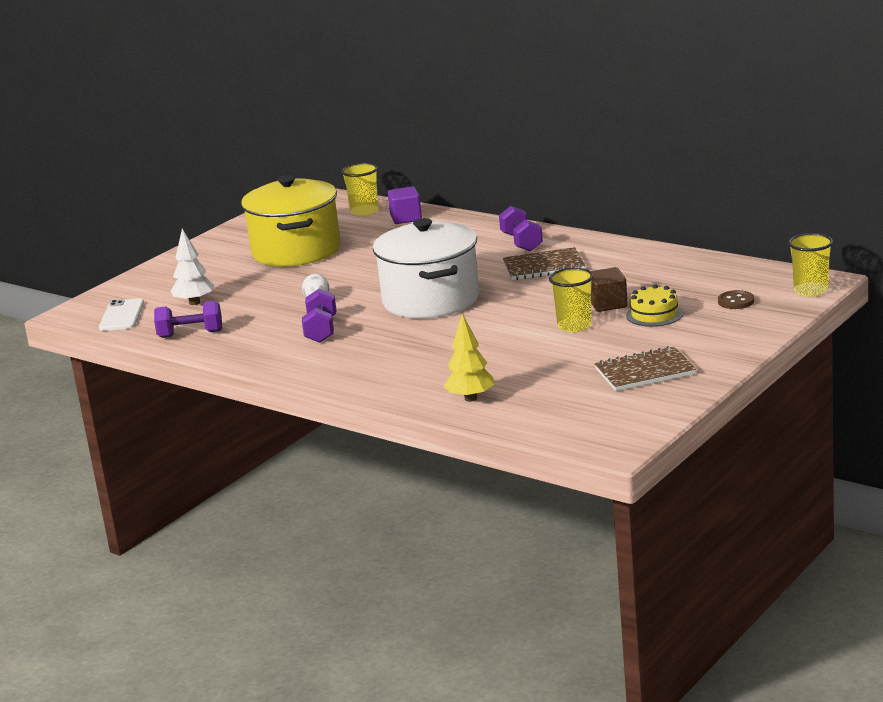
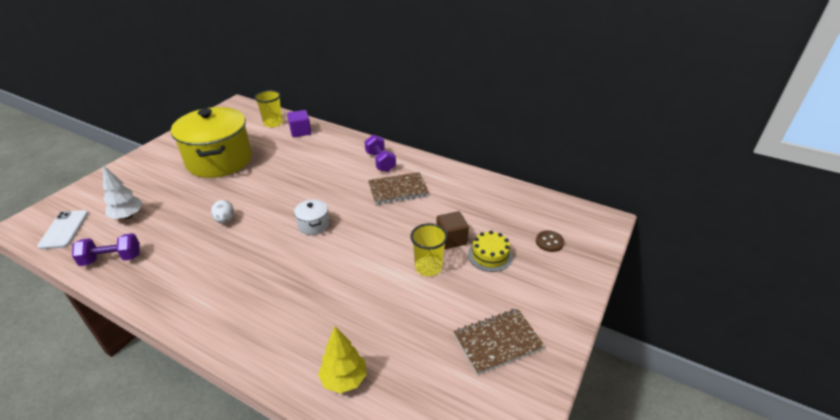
camera: 10 degrees left, 15 degrees up
(321, 330) = (221, 260): purple dumbbell -> none
(431, 300) = (313, 225): white pot -> white pot, size x0.41
(811, 291) = (602, 232): yellow cup -> none

